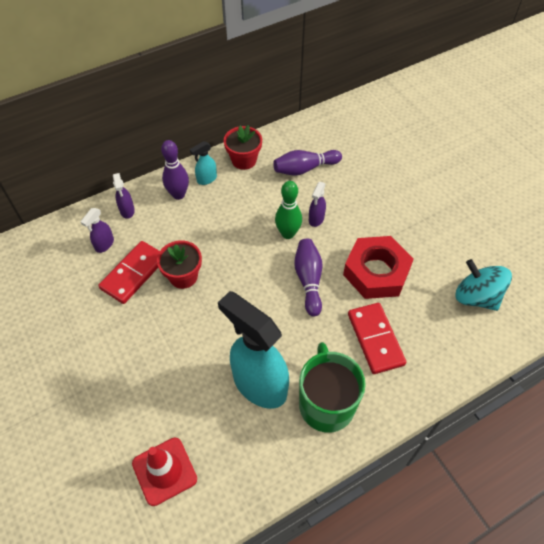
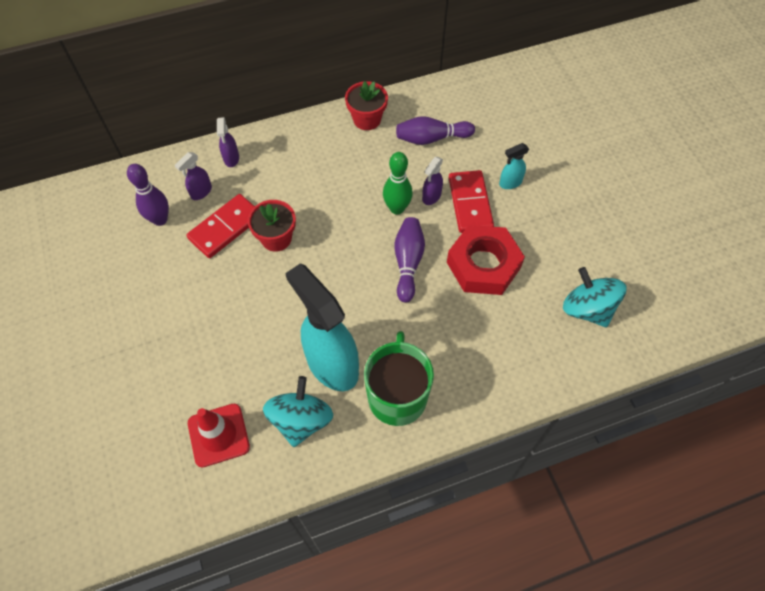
camera: 10 degrees right, 5 degrees up
(178, 194) = (289, 148): purple bowling pin -> purple bowling pin (160, 219)
(206, 179) = (322, 135): turquoise spray bottle -> turquoise spray bottle (510, 183)
(241, 442) = (301, 420): none -> turquoise spinning top
(375, 339) = (465, 337): red domino -> red domino (470, 203)

